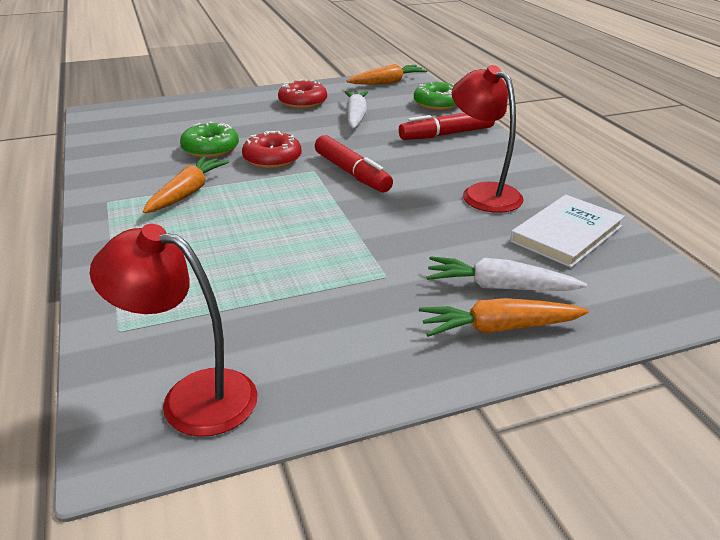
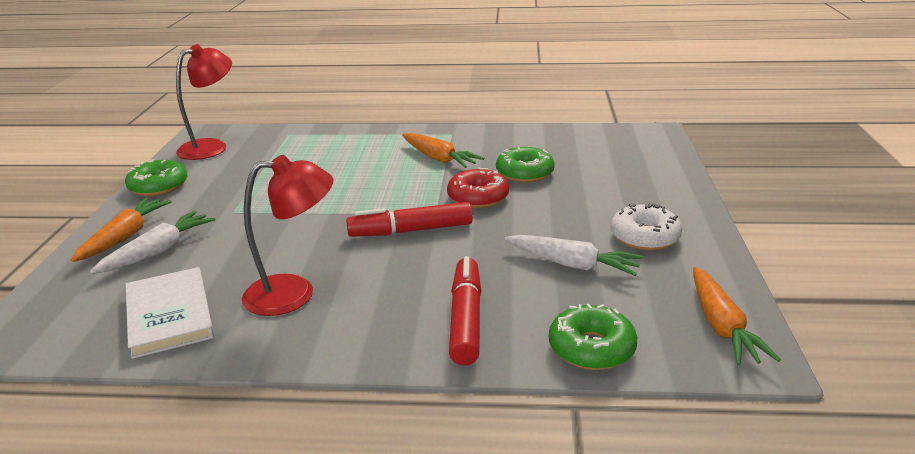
camera: 115 degrees right, 5 degrees down
(303, 102) = (644, 237): red donut -> white donut
(363, 376) = (158, 186): none -> green donut

